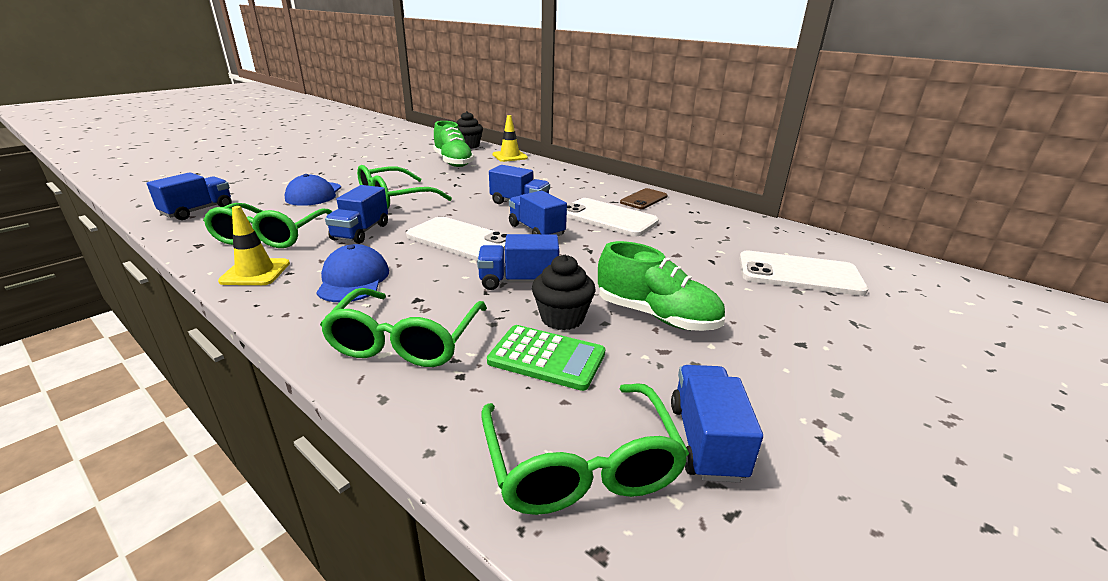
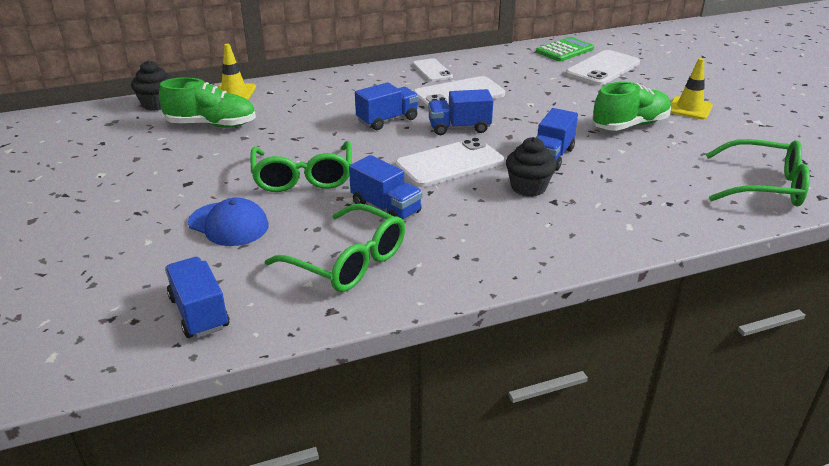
camera: 60 degrees left, 5 degrees up
(255, 272) = (442, 274): yellow traffic cone -> yellow traffic cone (689, 108)
(353, 280) = (497, 224): blue cap -> none
(405, 341) = (617, 215): green glasses -> none
(547, 358) = (662, 171): green calculator -> green calculator (564, 50)
(562, 318) = (615, 154): black cupcake -> black cupcake (528, 187)
(643, 199) = (432, 70): brown phone -> white phone
(706, 441) = (755, 150): blue truck -> none

